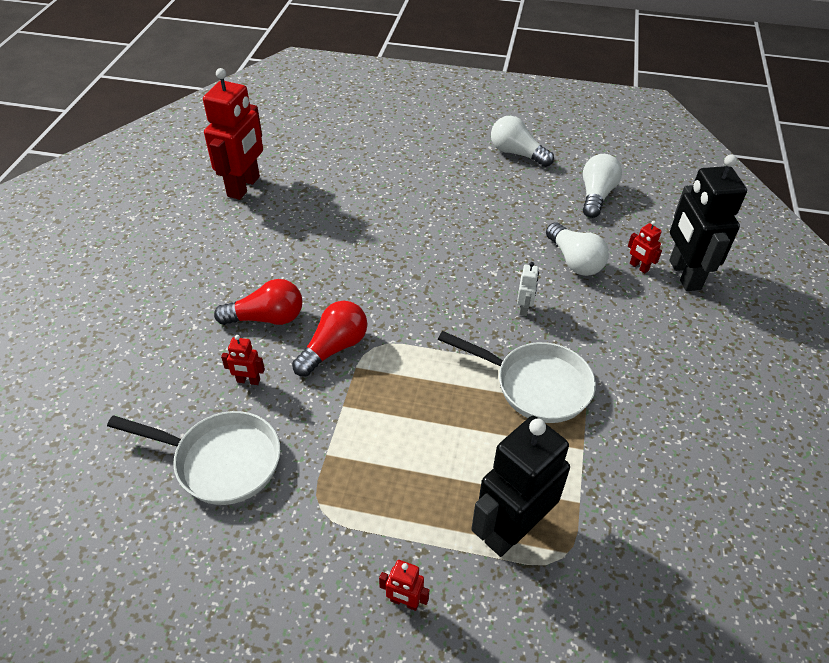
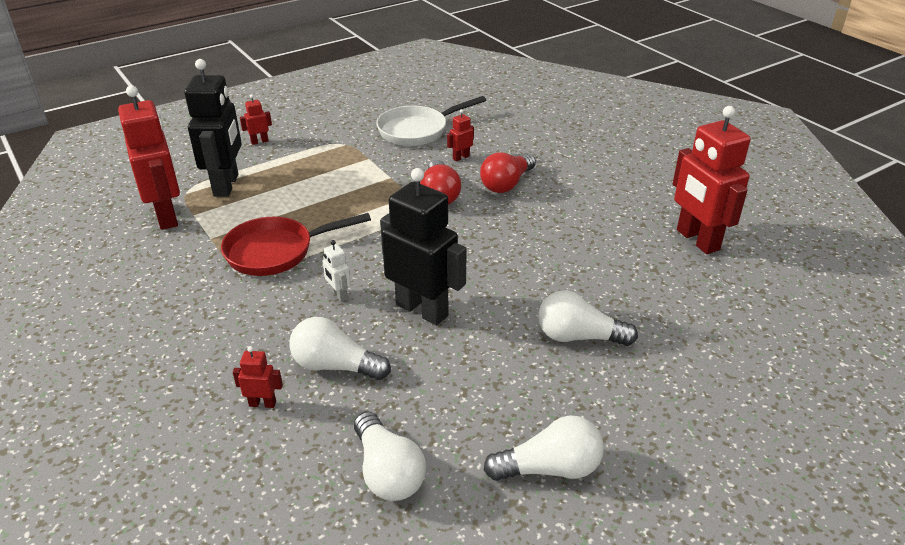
camera: 135 degrees right, 10 degrees down
(414, 187) = (578, 337): none -> white light bulb
(535, 385) = (276, 252): white pan -> red pan
(609, 521) = (167, 216): none -> red robot
(684, 275) = (205, 427): black robot -> black robot (422, 310)

